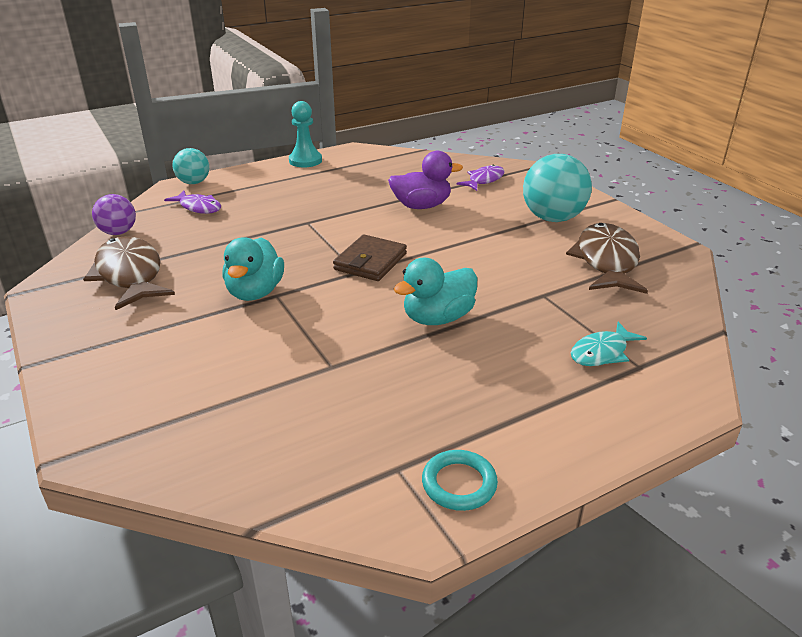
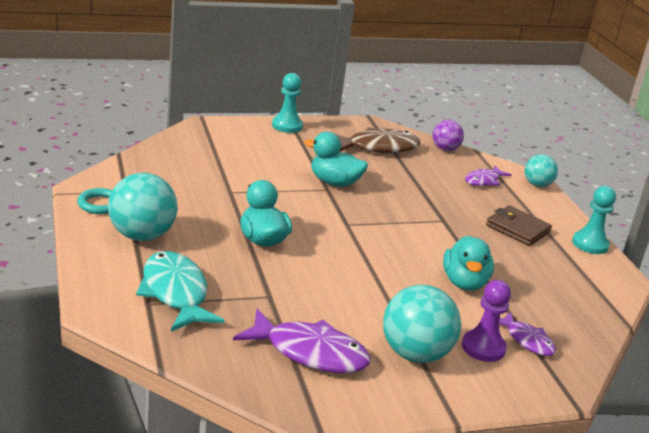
camera: 100 degrees right, 5 degrees down
(71, 358) = (287, 126): none -> turquoise pawn
(370, 262) = (361, 232): brown wallet -> brown wallet (517, 229)
(421, 206) = (464, 283): purple duck -> turquoise duck
(509, 412) = (142, 236): none -> turquoise ball
(512, 194) = (483, 347): none -> purple pawn
(602, 352) = (175, 293): turquoise fish -> turquoise fish, size x1.74
(606, 261) = (310, 352): brown fish -> purple fish

